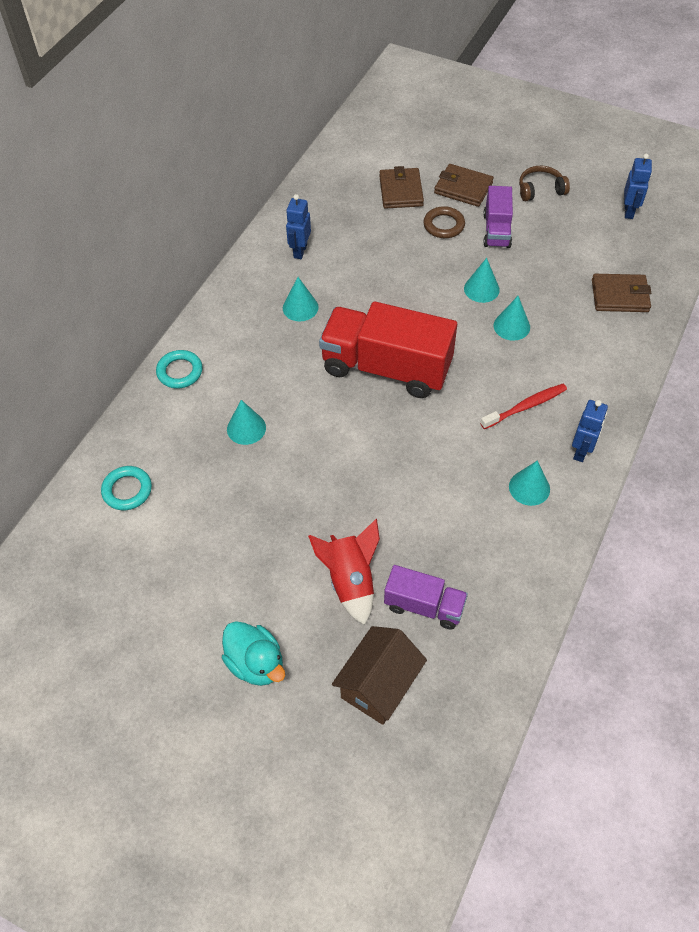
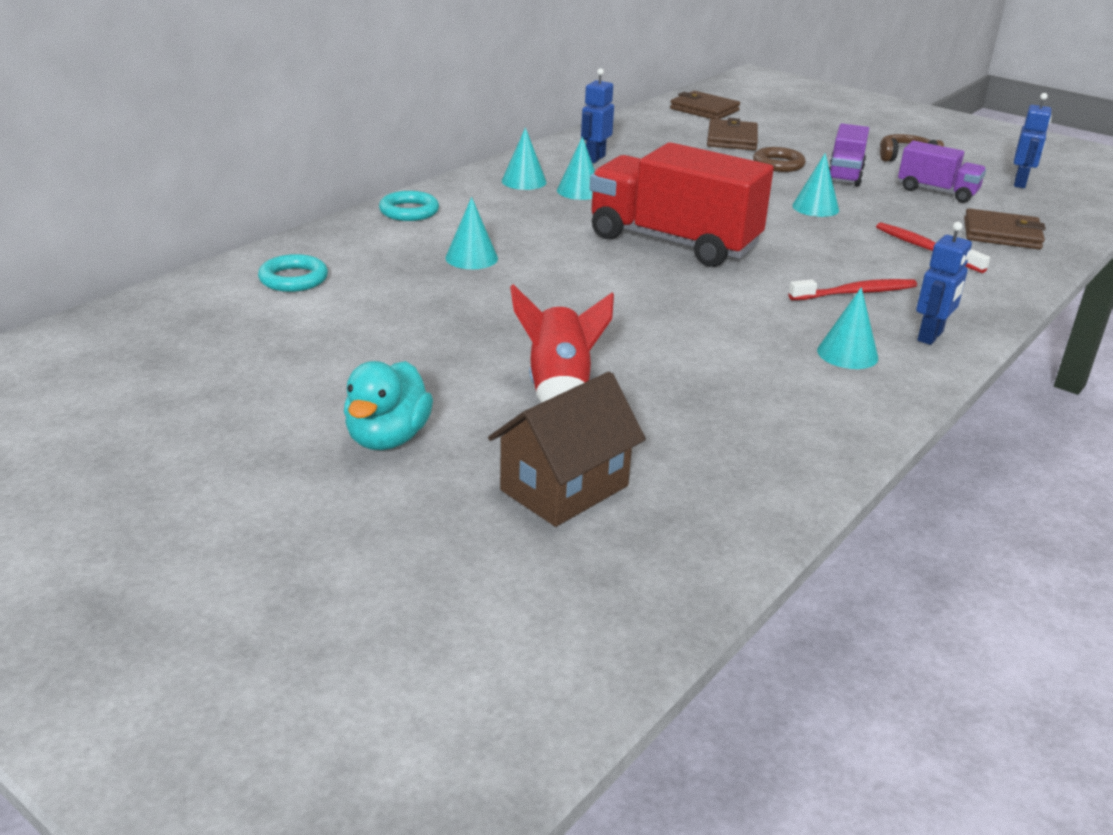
camera: 10 degrees right, 25 degrees down
(256, 663) = (387, 438): turquoise duck -> turquoise duck turned 45 degrees clockwise
(424, 606) = (661, 428): purple truck -> purple truck (937, 191)
(463, 188) = (809, 146): brown wallet -> brown wallet (704, 110)
(511, 326) = (849, 236): turquoise cone -> turquoise cone (524, 181)
(568, 331) = (926, 249): none -> red toothbrush

